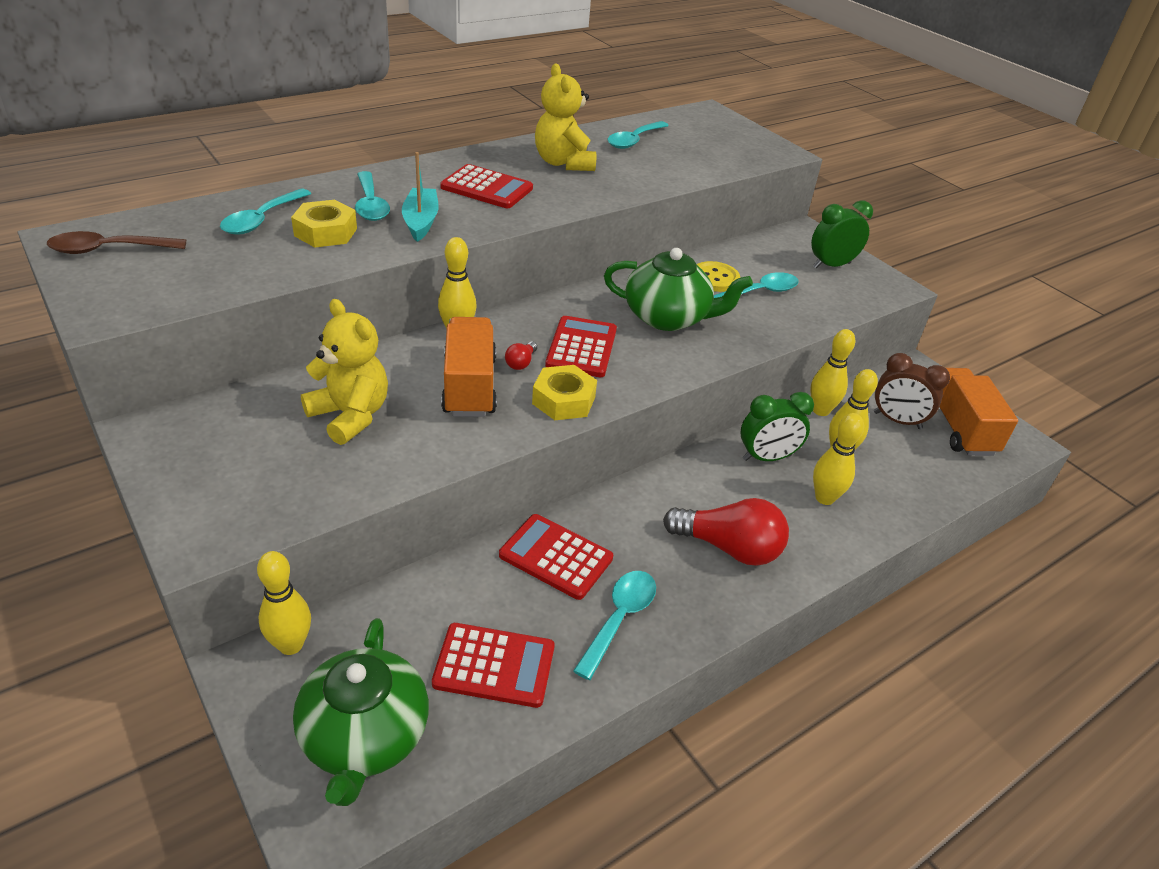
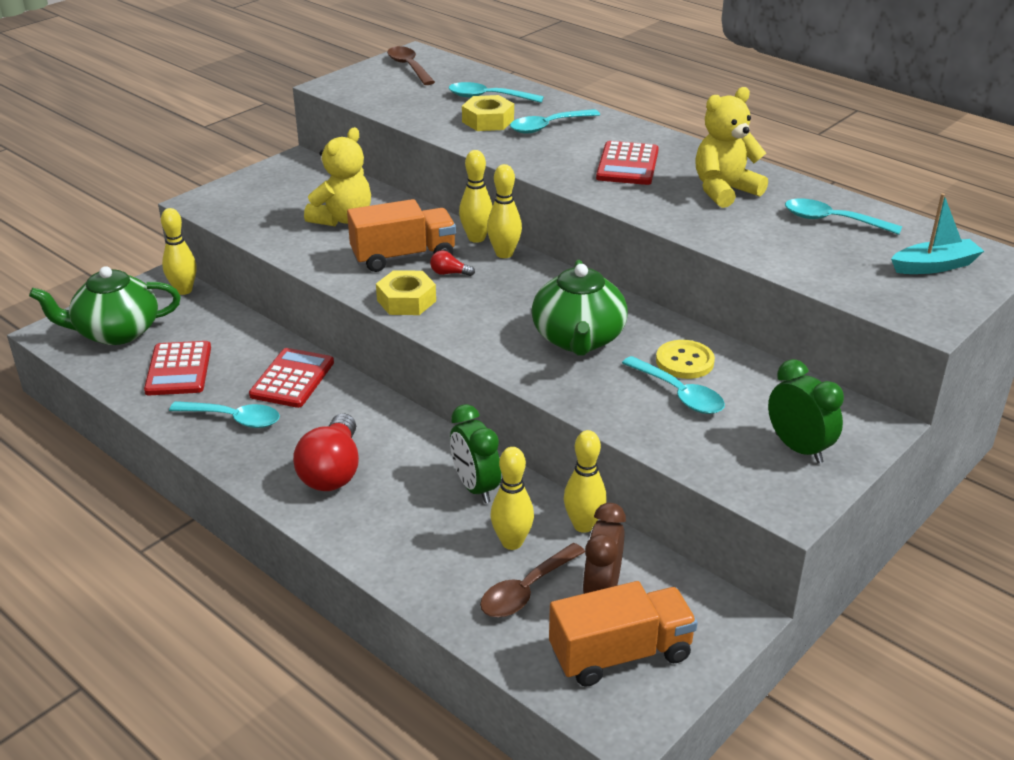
camera: 80 degrees right, 5 degrees down
(421, 221) = (536, 149): turquoise boat -> turquoise boat (934, 266)
(581, 347) = (491, 298): red calculator -> none
(824, 498) = (428, 532): yellow bowling pin -> yellow bowling pin (504, 254)
(896, 457) = (526, 590): none -> brown spoon

